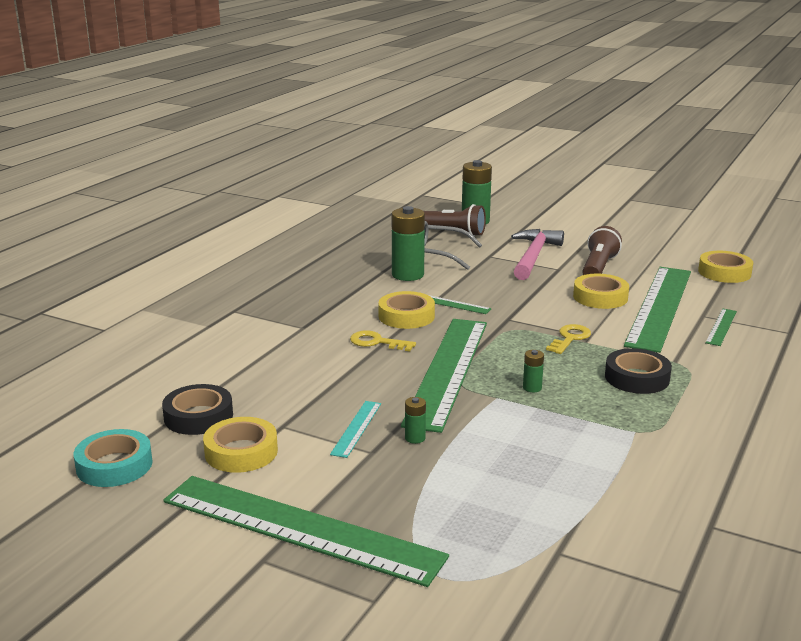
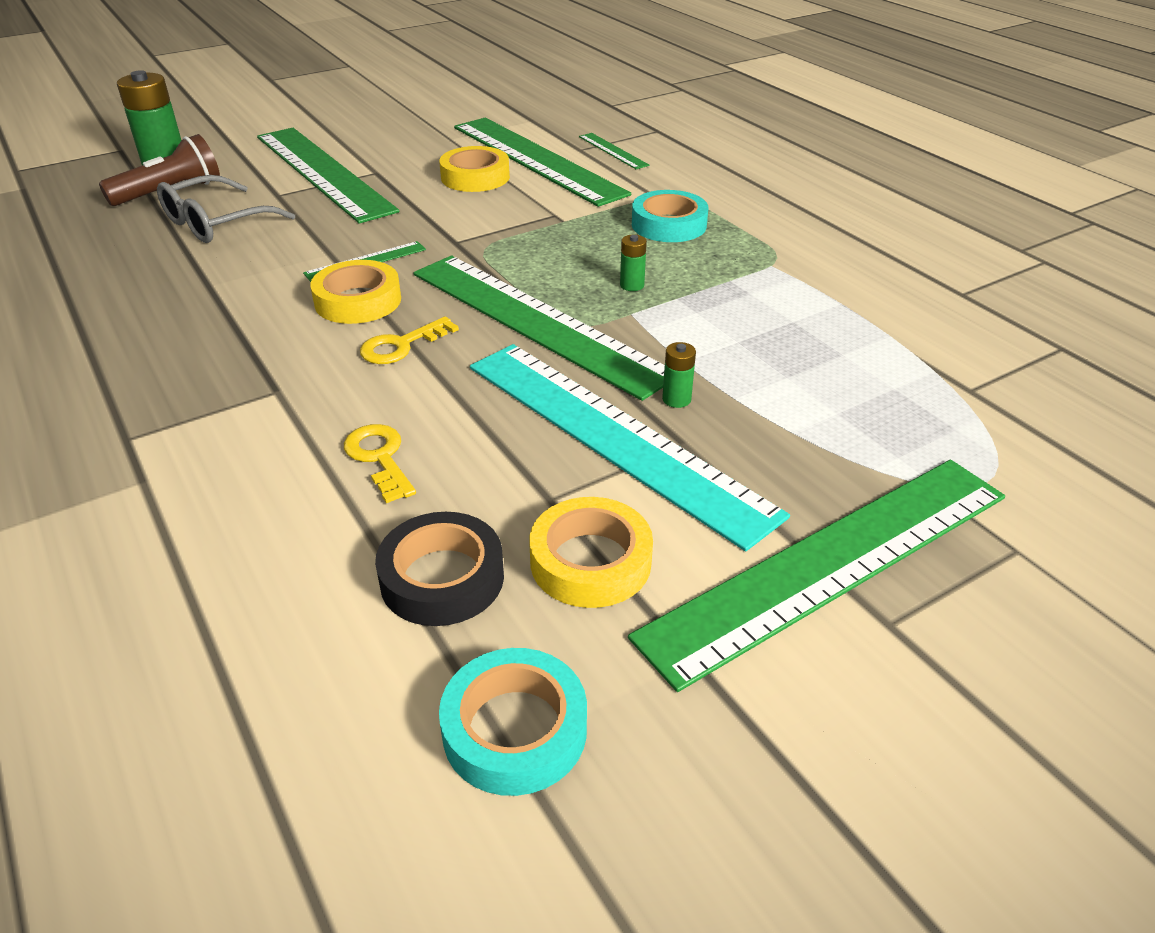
camera: 60 degrees left, 15 degrees up
(356, 428) = (614, 436): turquoise ruler -> turquoise ruler, size x2.42
(407, 275) = (242, 261): green battery -> none
(533, 256) = (322, 172): pink hammer -> green ruler
(570, 338) = (546, 225): yellow key -> yellow key (379, 458)
(598, 268) = (406, 153): brown flashlight -> none
(637, 378) = (669, 225): black tape -> turquoise tape
(724, 272) = (507, 107): yellow tape -> none

